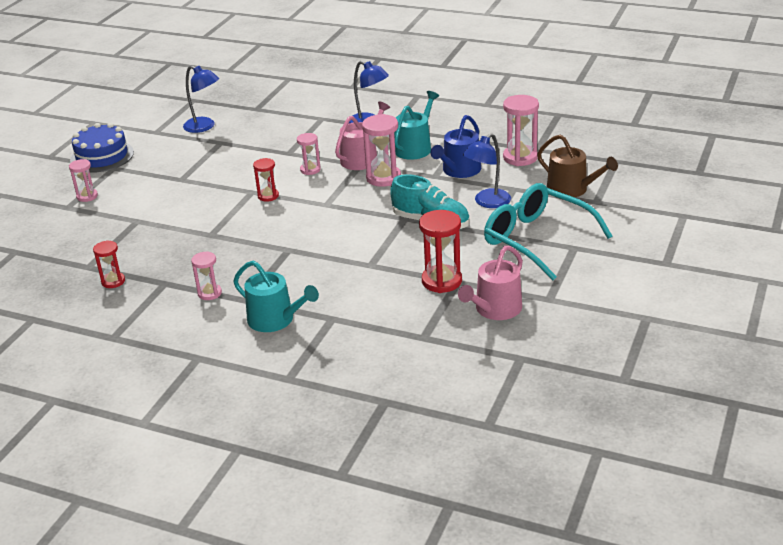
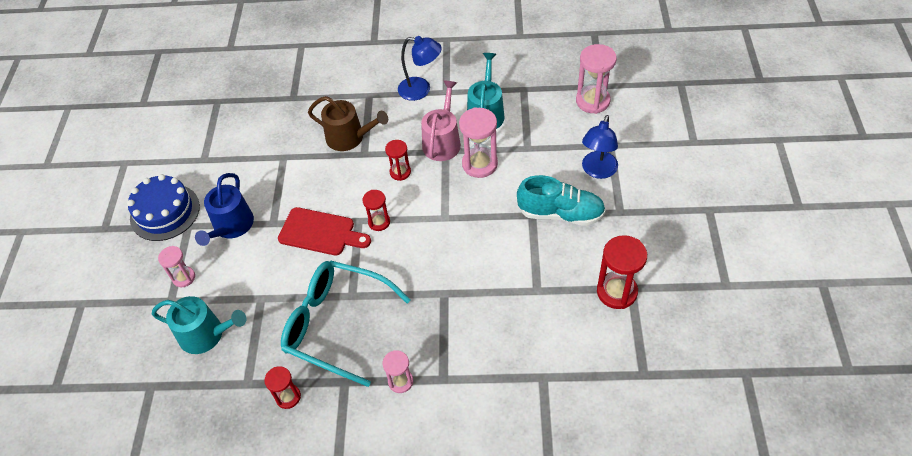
camera: 20 degrees left, 20 degrees up
(204, 127) = (253, 138): blue lamp -> none
(215, 192) = (320, 232): none -> red cutting board
(275, 320) = (489, 398): turquoise watering can -> turquoise watering can (206, 334)
(310, 170) = (400, 172): pink hourglass -> red hourglass
(459, 170) = (546, 134): blue watering can -> blue watering can (231, 226)
(495, 309) = (686, 315): pink watering can -> none
(536, 239) = (670, 208): turquoise glasses -> turquoise glasses (336, 324)
(572, 189) = (663, 132): brown watering can -> brown watering can (349, 137)

